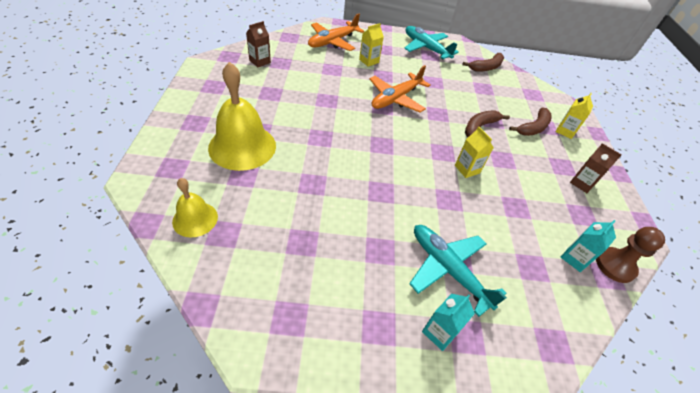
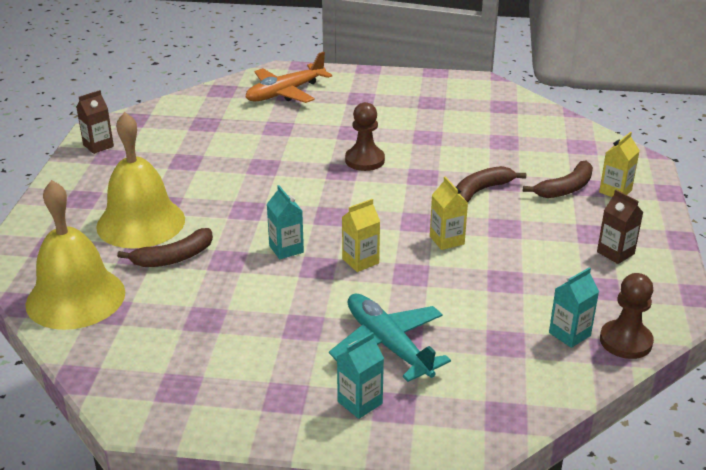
camera: 10 degrees right, 15 degrees down
(195, 219) = (75, 298): yellow bell -> yellow bell, size x1.81
(260, 61) = (175, 124): brown carton -> brown carton (98, 146)
(355, 174) = (286, 249): none -> turquoise carton
(369, 61) = (335, 115): yellow carton -> yellow carton (360, 261)
(396, 98) = (364, 160): orange plane -> brown pawn
(426, 48) = (428, 93): turquoise plane -> none
(486, 67) = (517, 114): brown banana -> brown banana (173, 258)

